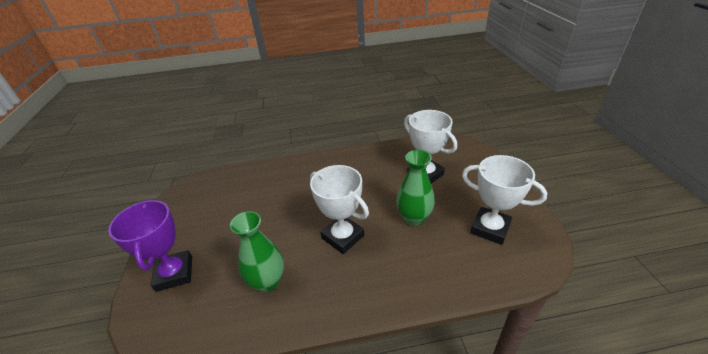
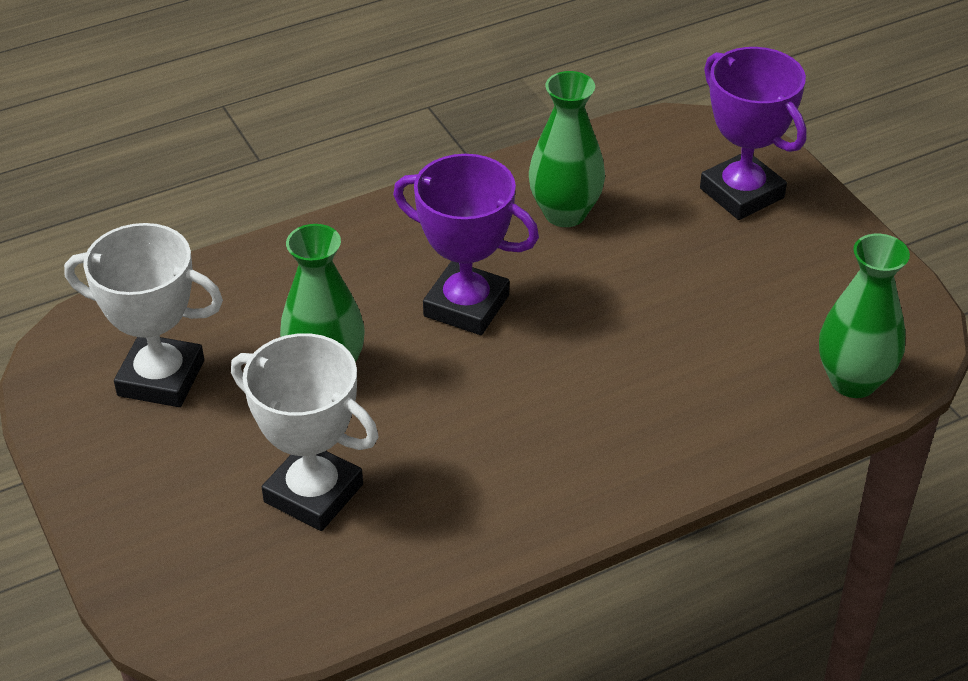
camera: 160 degrees right, 5 degrees up
(221, 178) = (853, 381): none -> green vase
(342, 237) = (466, 306): white trophy -> purple trophy

